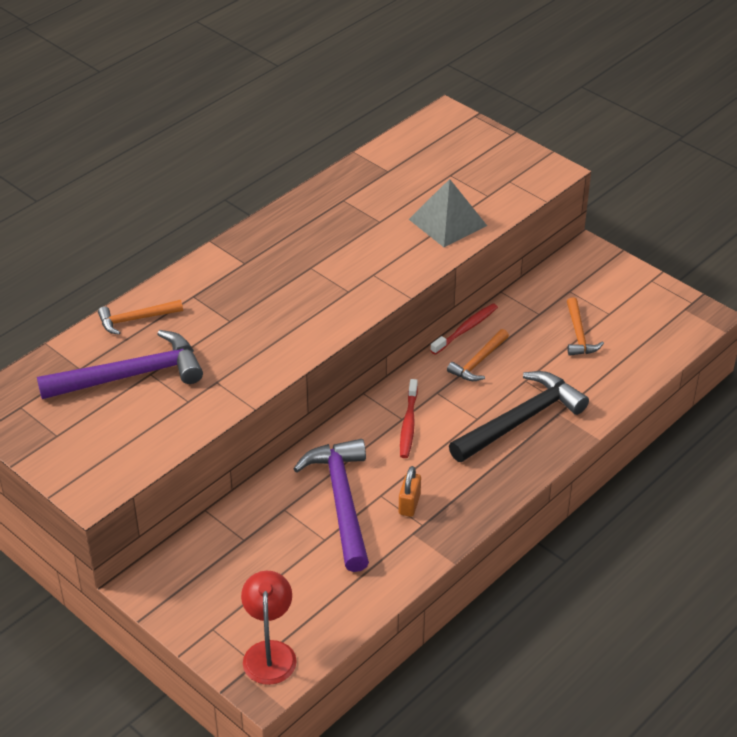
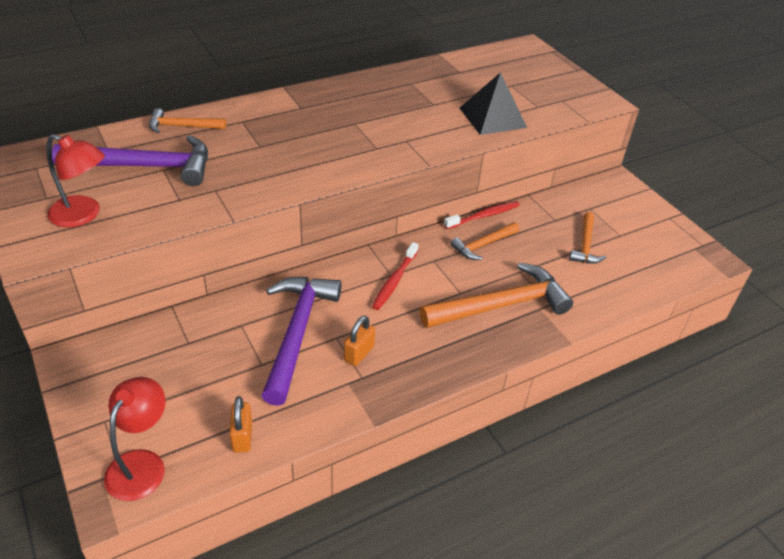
camera: 15 degrees right, 0 degrees up
(108, 443) = (83, 215): none -> red lamp
(344, 605) = (242, 437): none -> orange padlock
(448, 222) = (492, 117): grey pyramid -> black pyramid
(521, 420) = (501, 305): black hammer -> orange hammer

